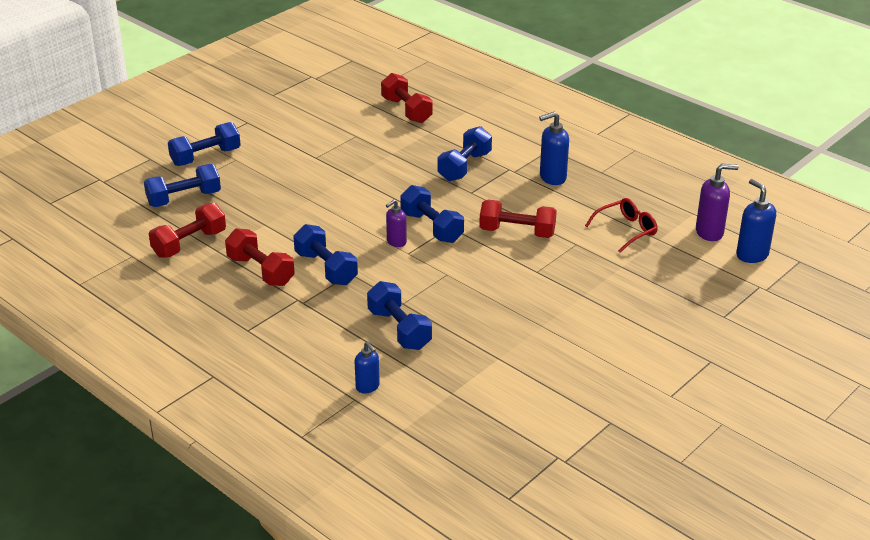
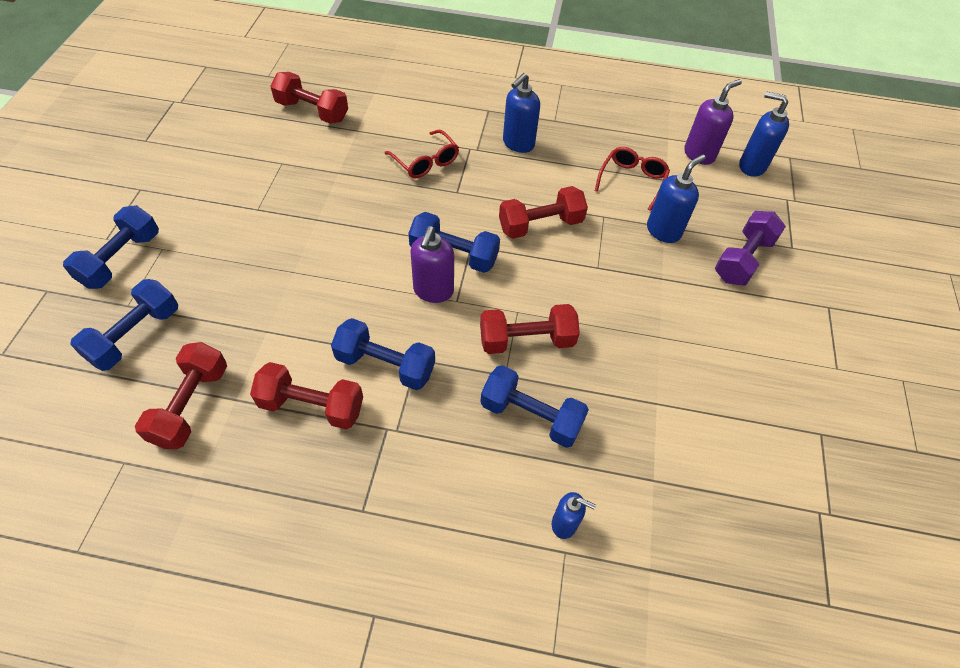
camera: 35 degrees left, 20 degrees up
(396, 242) = (433, 291): purple soap dispenser -> purple soap dispenser, size x1.57
(437, 291) = (526, 340): none -> red dumbbell
(464, 167) = (425, 162): blue dumbbell -> red glasses
(617, 269) = (663, 231): none -> blue soap dispenser
(667, 308) = (743, 259): none -> purple dumbbell

